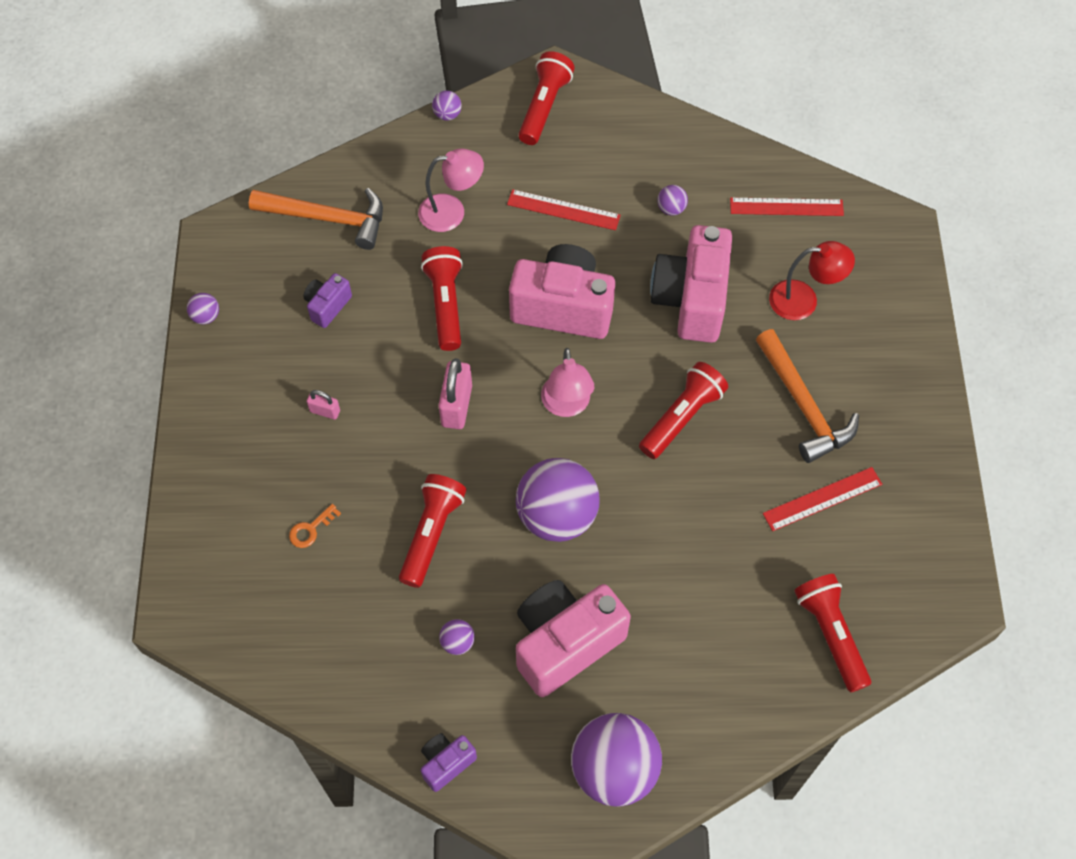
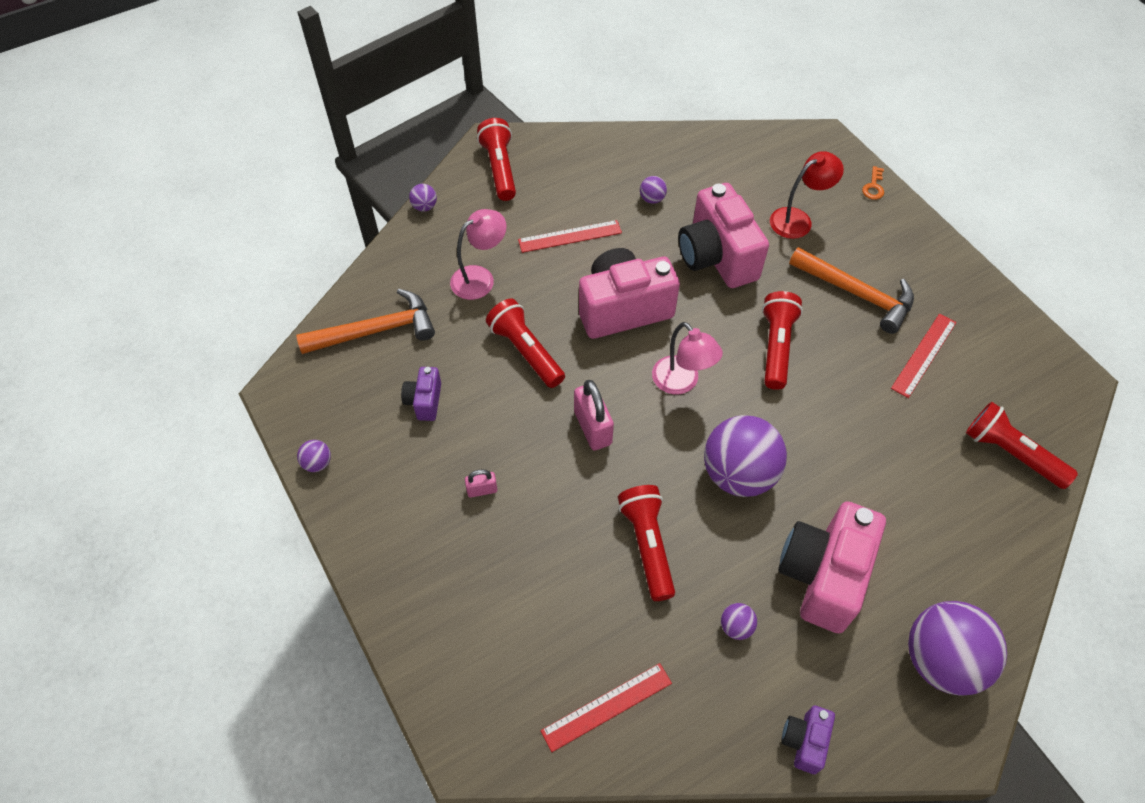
camera: 30 degrees left, 5 degrees down
(310, 529) = (539, 600): orange key -> orange key (873, 187)
(786, 207) = (735, 161): red ruler -> red ruler (607, 707)

